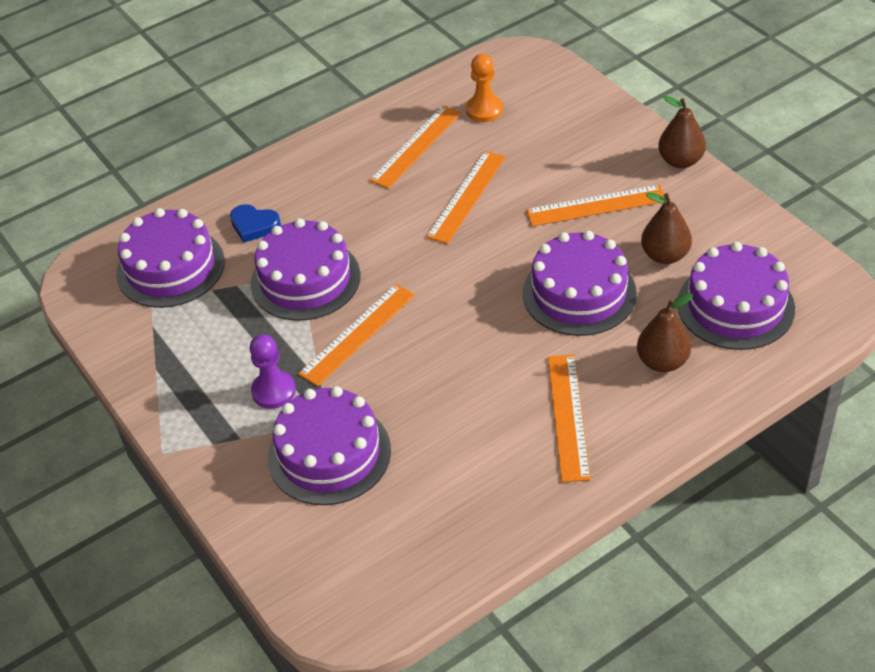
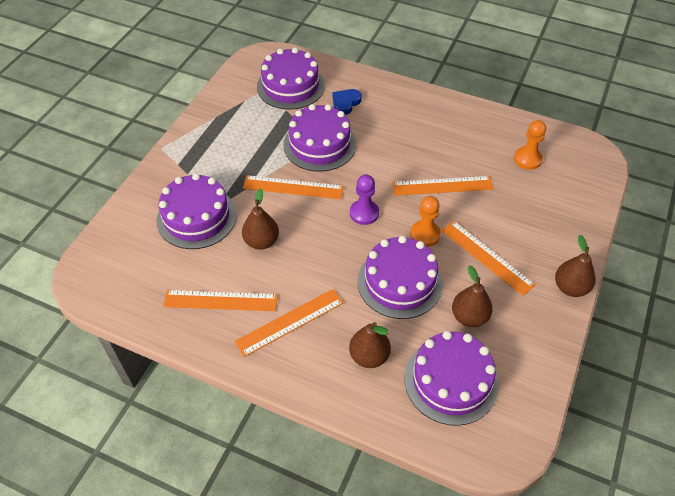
camera: 55 degrees right, 5 degrees up
(254, 225) = (345, 103): blue heart -> blue heart turned 45 degrees clockwise
(273, 391) = (228, 171): purple pawn -> purple pawn (364, 213)
(416, 146) = (466, 142): orange ruler -> orange ruler (220, 300)
(423, 399) = (261, 241): none -> brown pear
(527, 242) = (425, 234): none -> orange pawn

